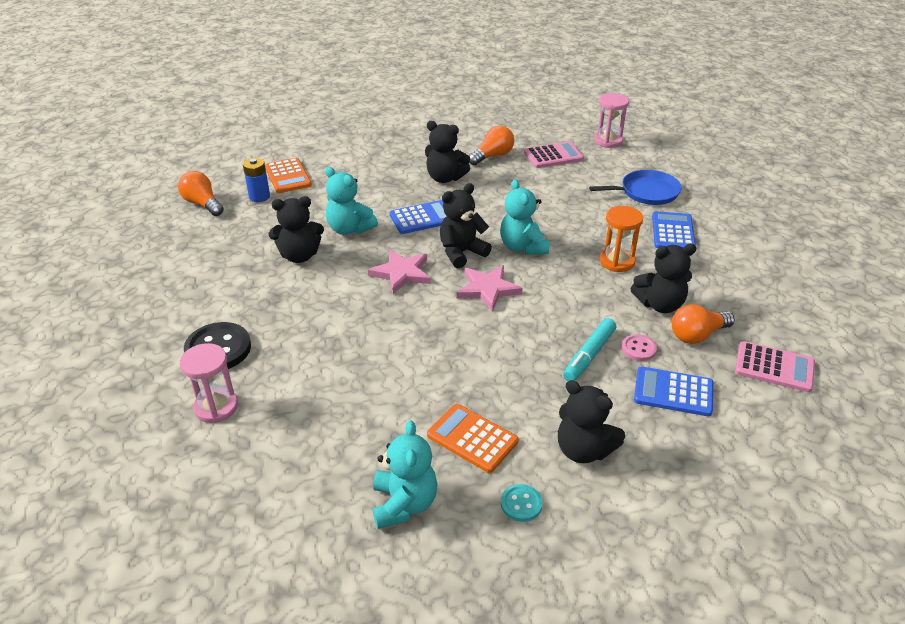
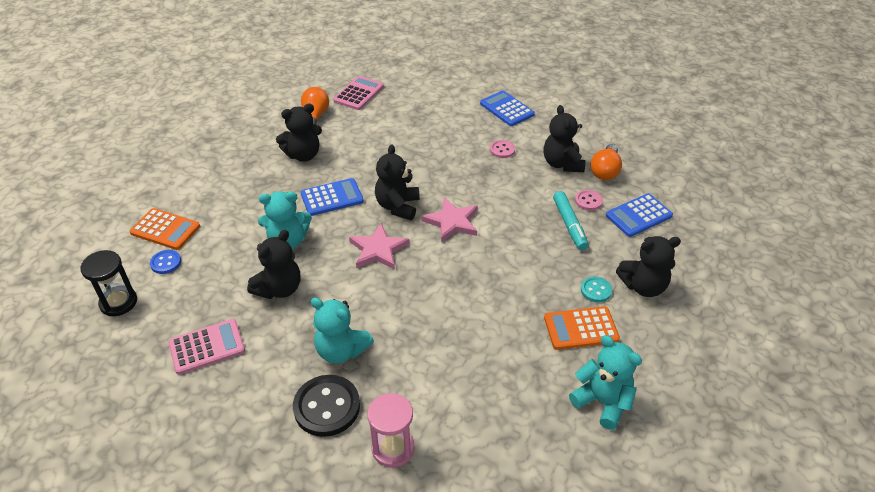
camera: 45 degrees left, 5 degrees up
(202, 204) = (118, 302): orange light bulb -> black hourglass
(259, 196) = (166, 263): blue battery -> blue button
(422, 218) = (332, 198): blue calculator -> blue calculator turned 45 degrees clockwise
(521, 504) = (658, 345): turquoise button -> turquoise button (596, 290)
(522, 247) = (432, 176): turquoise teddy bear -> turquoise teddy bear (341, 350)
(608, 141) = (380, 62): pink hourglass -> none
(617, 261) = (502, 150): orange hourglass -> pink button
(646, 192) = (455, 89): blue pan -> none
(660, 304) = (562, 164): black teddy bear -> black teddy bear turned 135 degrees clockwise
(774, 367) = (663, 165): pink calculator -> pink calculator (207, 347)

